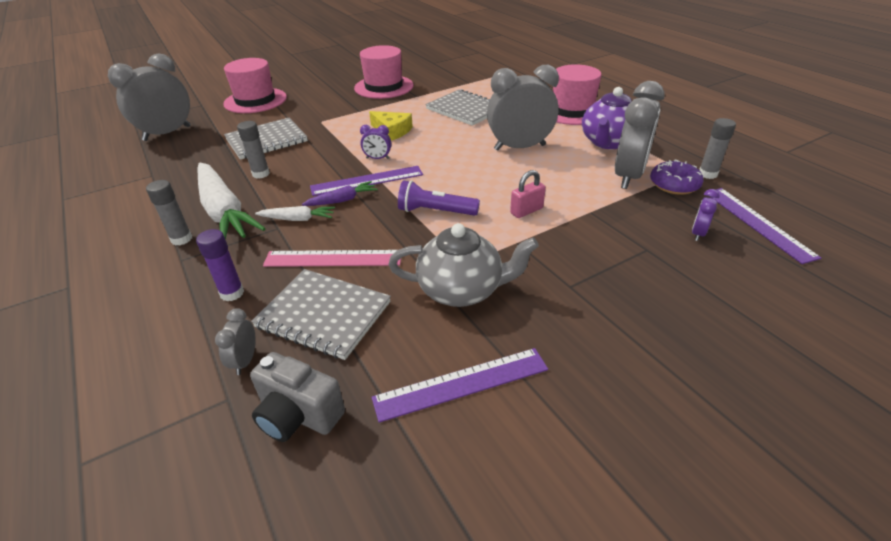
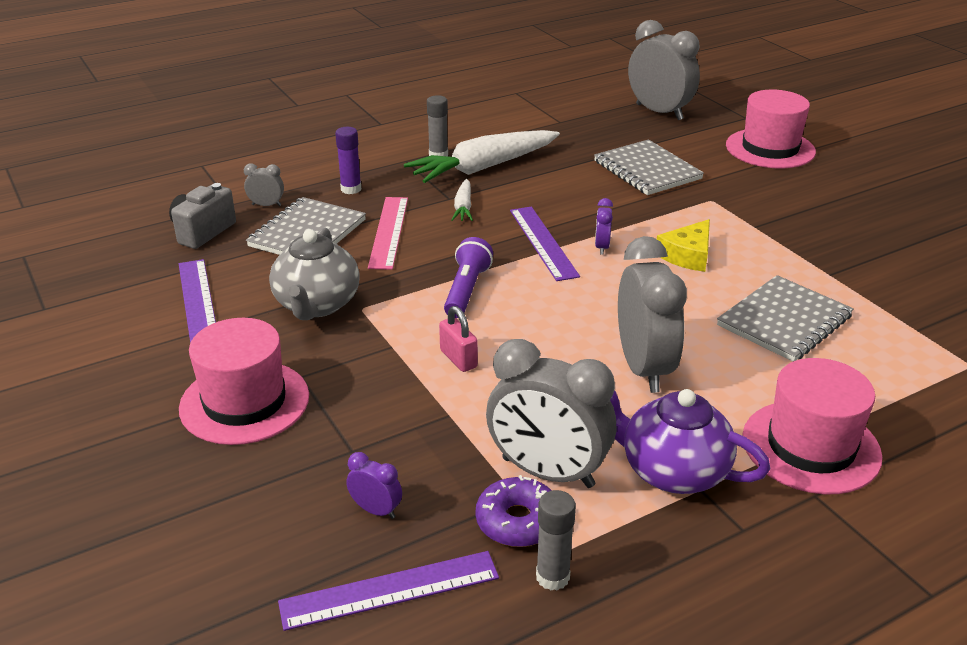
camera: 90 degrees right, 5 degrees down
(261, 174) = (561, 176): grey glue stick -> none
(342, 200) = (498, 229): purple carrot -> none
(384, 87) = (859, 242): pink hat -> pink hat (244, 402)

